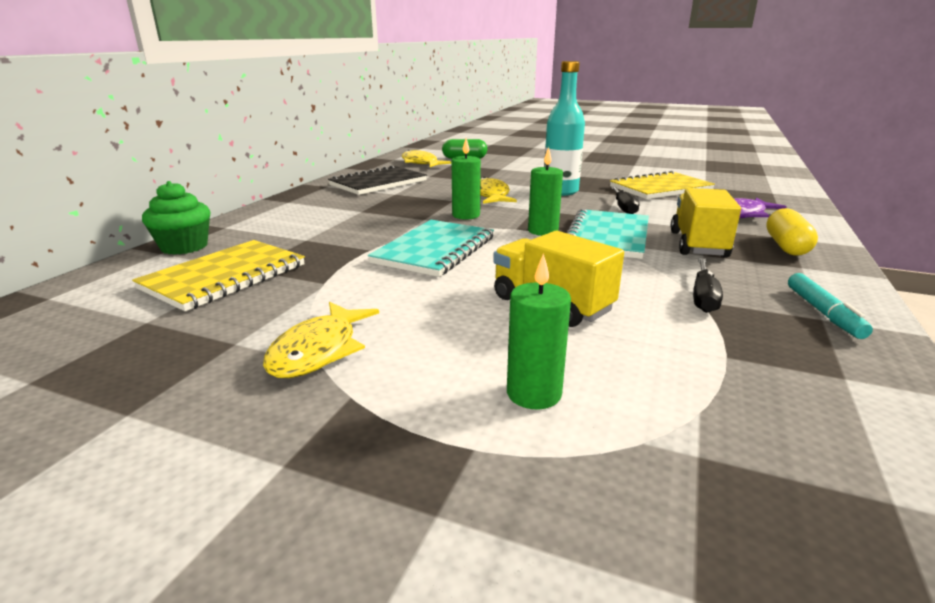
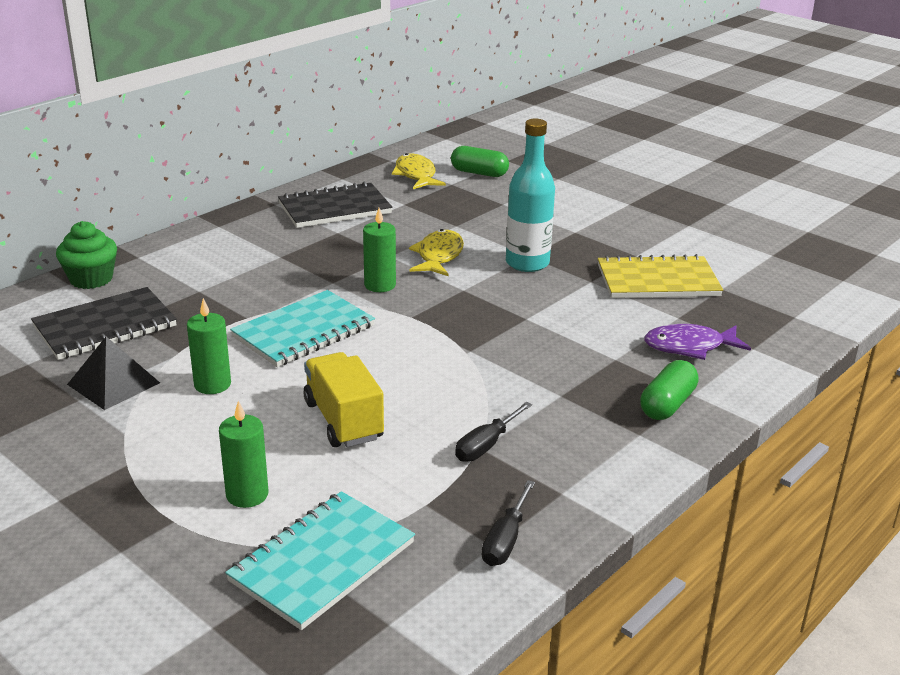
camera: 20 degrees right, 5 degrees up
(224, 277) = (105, 326): yellow notebook -> black notebook
(270, 320) = (113, 383): none -> black pyramid
(318, 351) = (130, 421): yellow fish -> none
(543, 231) = (435, 326): green candle -> green candle (212, 384)
(608, 236) = (493, 349): turquoise notebook -> turquoise notebook (322, 562)
(623, 208) = (566, 308): black screwdriver -> black screwdriver (505, 540)
(698, 244) = (574, 380): yellow truck -> none
(786, 246) = (667, 404): yellow capsule -> green capsule
(823, 313) = (572, 488): turquoise marker -> none

